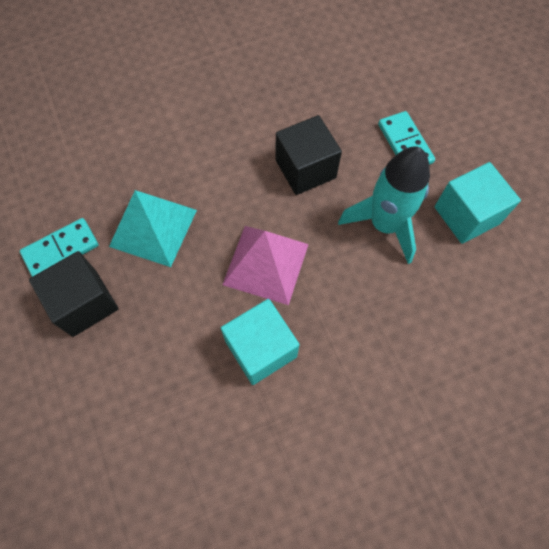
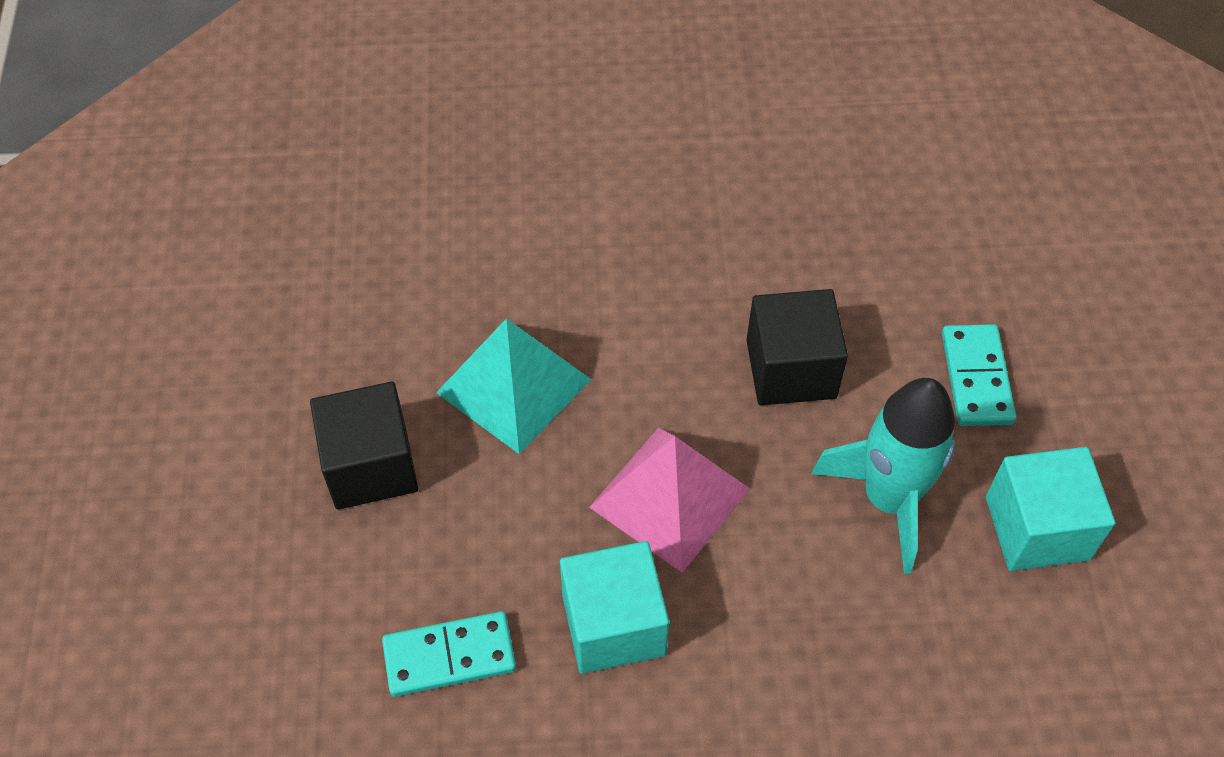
camera: 20 degrees right, 10 degrees down
(61, 249) = (363, 374): turquoise domino -> turquoise domino (449, 656)

